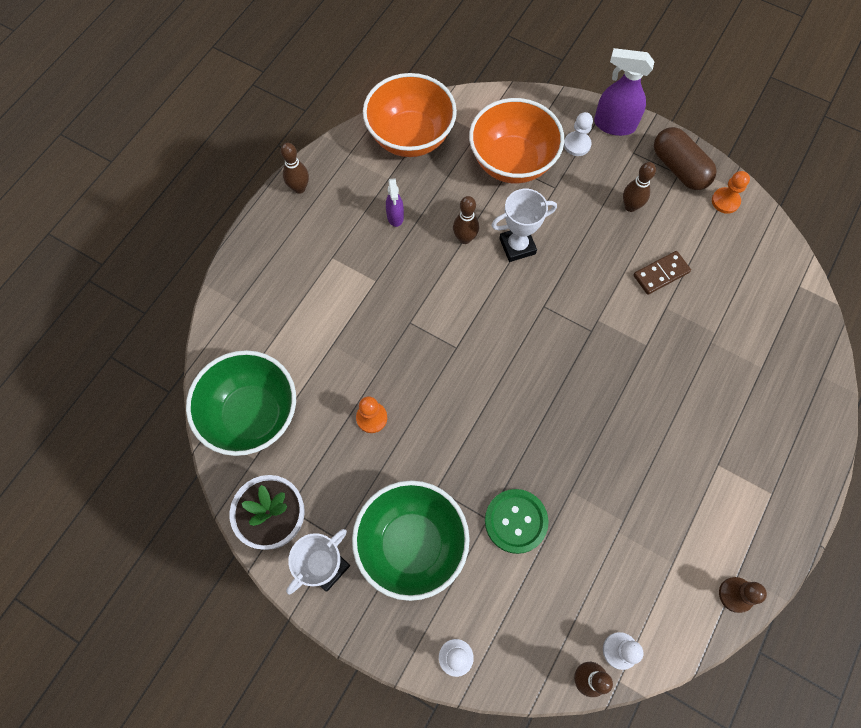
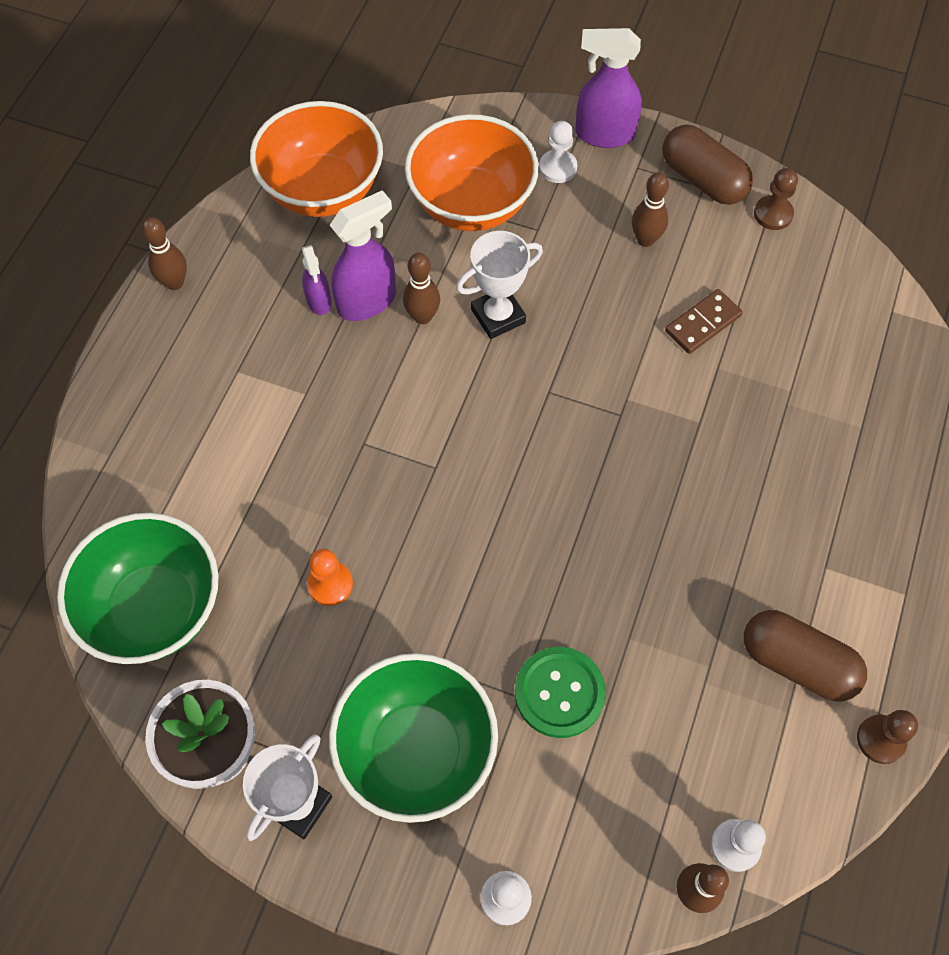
camera: 10 degrees left, 5 degrees down
(428, 221) = (367, 301): none -> purple spray bottle
(685, 529) = (797, 663): none -> brown capsule
(725, 201) = (773, 214): orange pawn -> brown pawn

